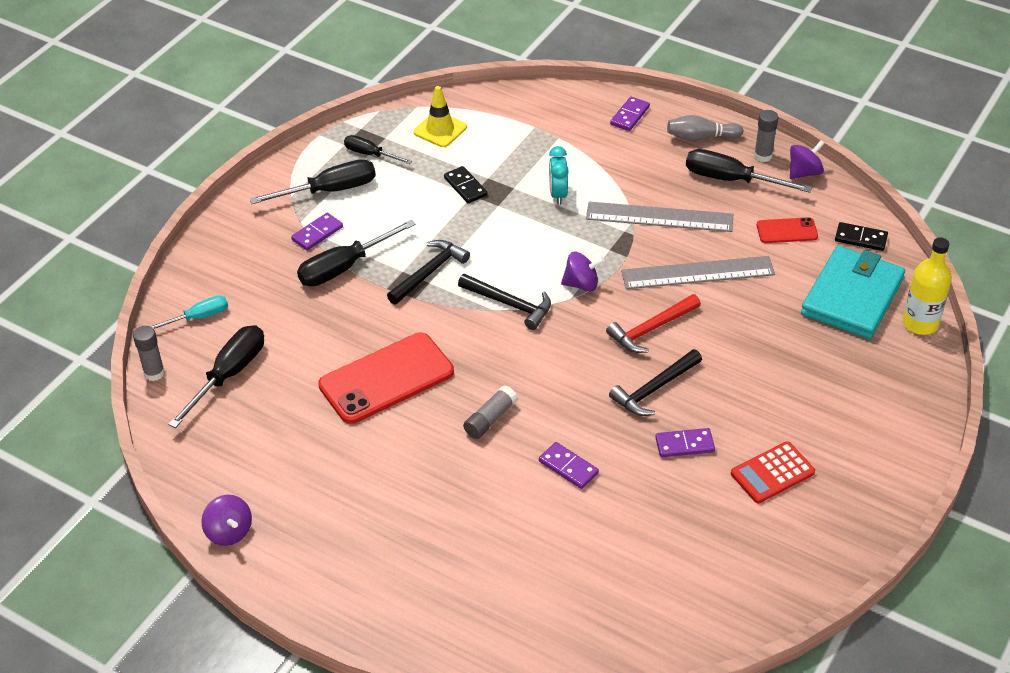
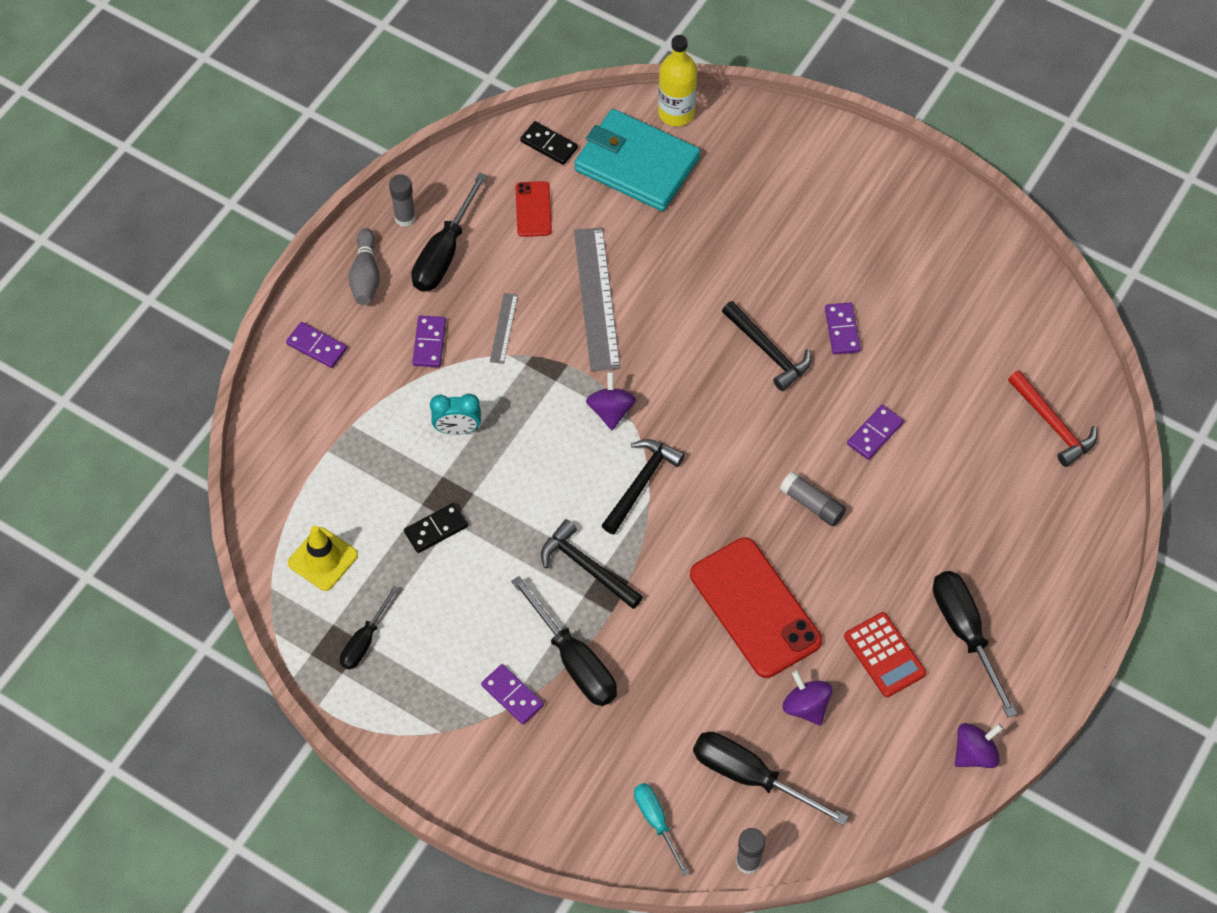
camera: 90 degrees left, 15 degrees up
(329, 190) = (432, 686): black screwdriver -> black screwdriver (965, 633)
(639, 175) = (429, 343): none -> purple domino
(651, 329) = (681, 348): red hammer -> red hammer (1052, 424)
(659, 217) = (504, 328): grey ruler -> grey ruler, size x0.49
(772, 473) = (875, 260): red calculator -> red calculator (884, 655)
(804, 172) = (437, 182): purple spinning top -> purple spinning top (806, 706)
(860, 238) = (549, 145): black domino -> black domino turned 75 degrees counterclockwise

